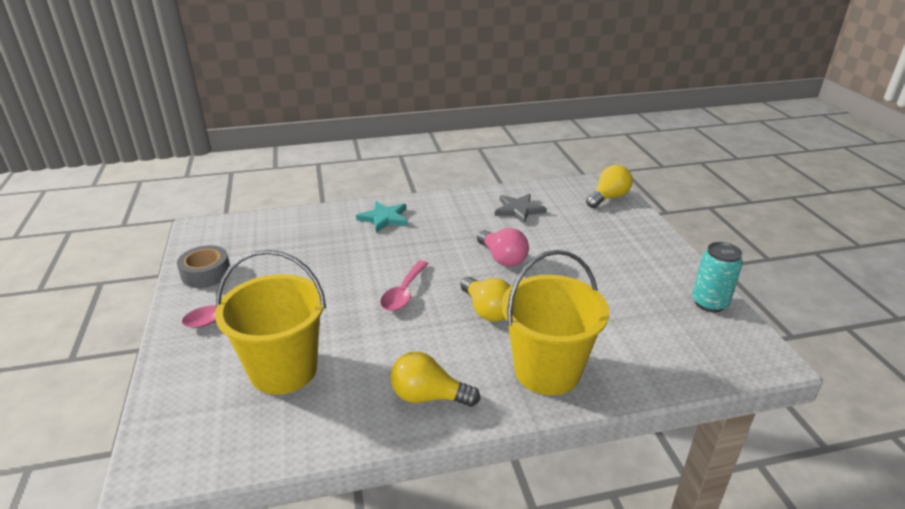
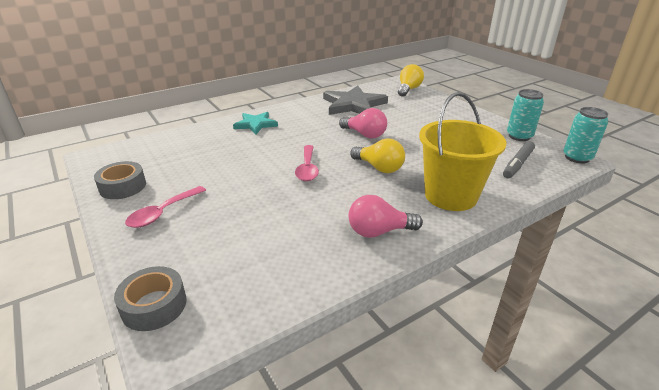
camera: 20 degrees left, 0 degrees up
(162, 419) = (154, 305): none -> grey tape
(283, 370) = (245, 241): yellow bucket -> none
(428, 396) = (379, 231): yellow light bulb -> pink light bulb
(518, 210) = (353, 105): grey star -> grey star, size x1.67
(672, 346) = (517, 164): none -> grey marker
(768, 355) = (577, 158): none -> turquoise can

